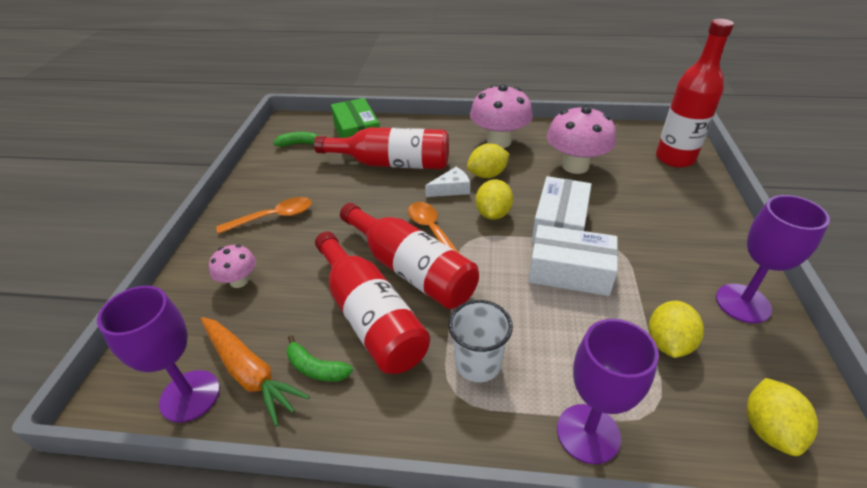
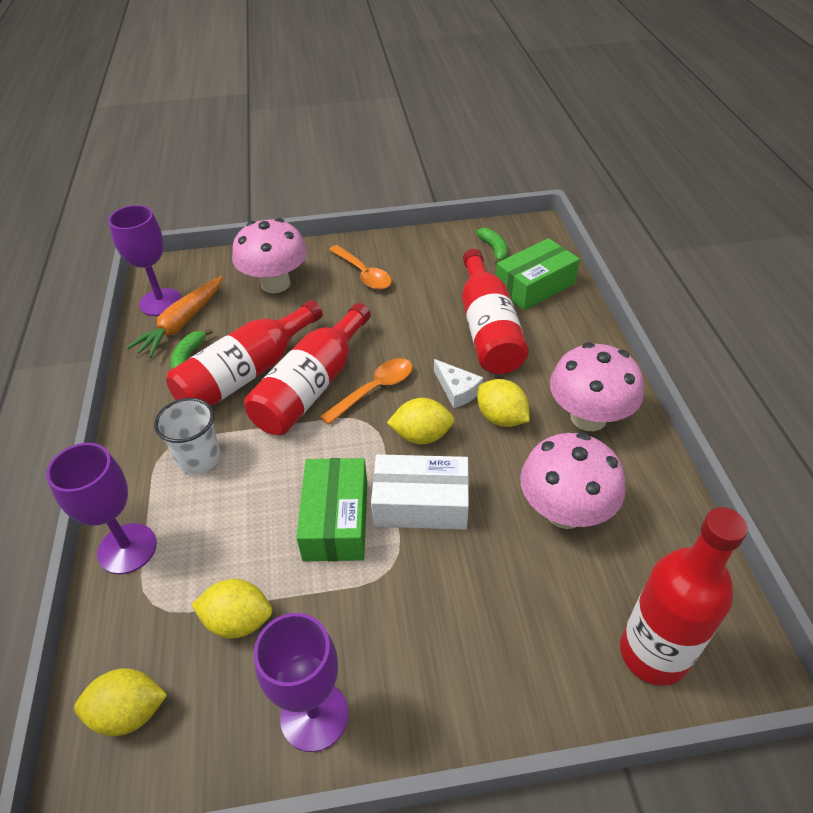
camera: 75 degrees right, 5 degrees up
(239, 281) = (275, 284): pink mushroom -> pink mushroom, size x1.86
(569, 271) = (336, 520): white box -> green box

